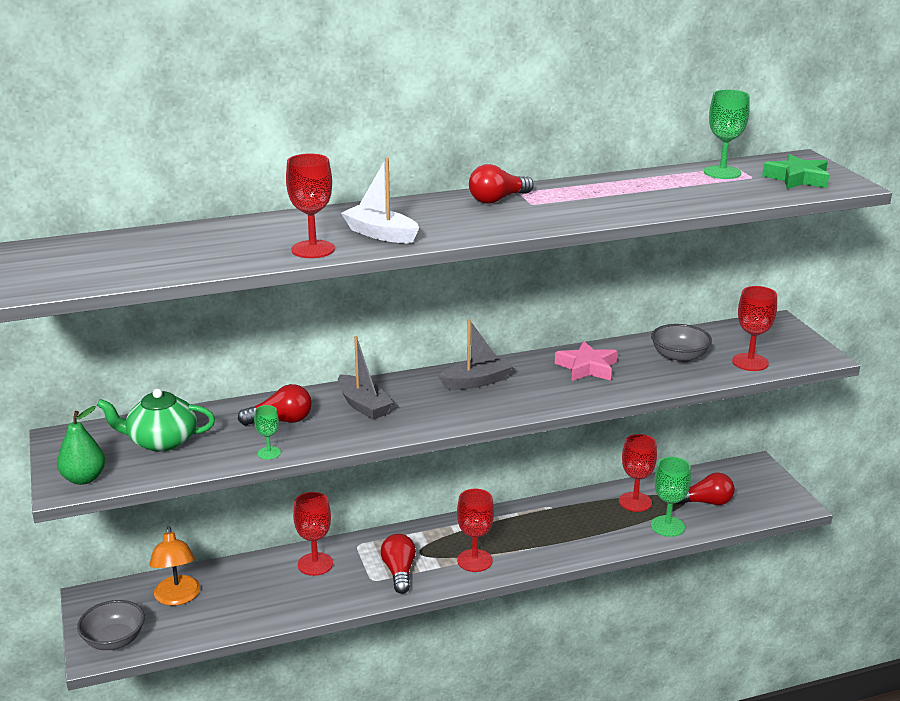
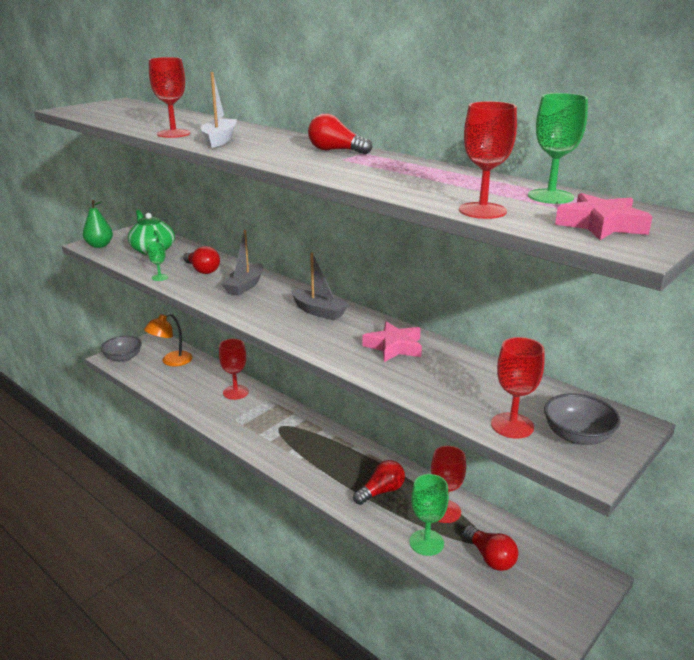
camera: 60 degrees right, 0 degrees up
(399, 572) = (251, 426): red light bulb -> red light bulb (381, 491)
(474, 560) = (289, 453): red goblet -> red goblet (482, 211)
(679, 357) = (470, 384): grey bowl -> grey bowl (577, 436)
(797, 178) = (601, 225): green star -> pink star

